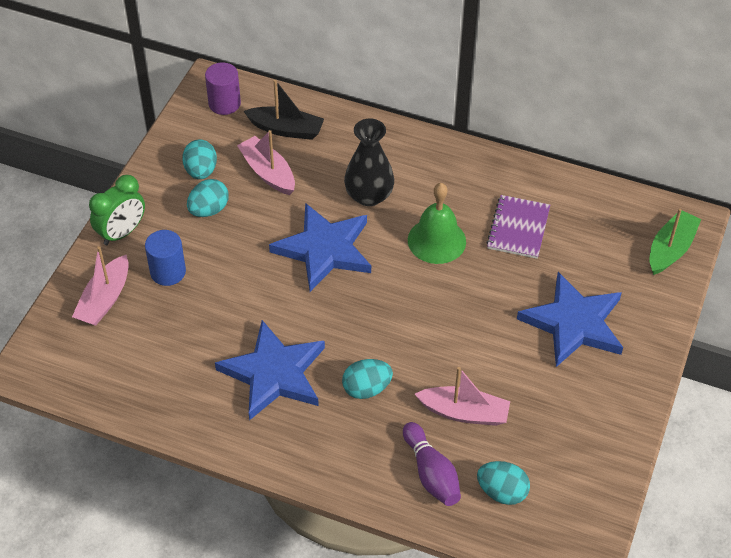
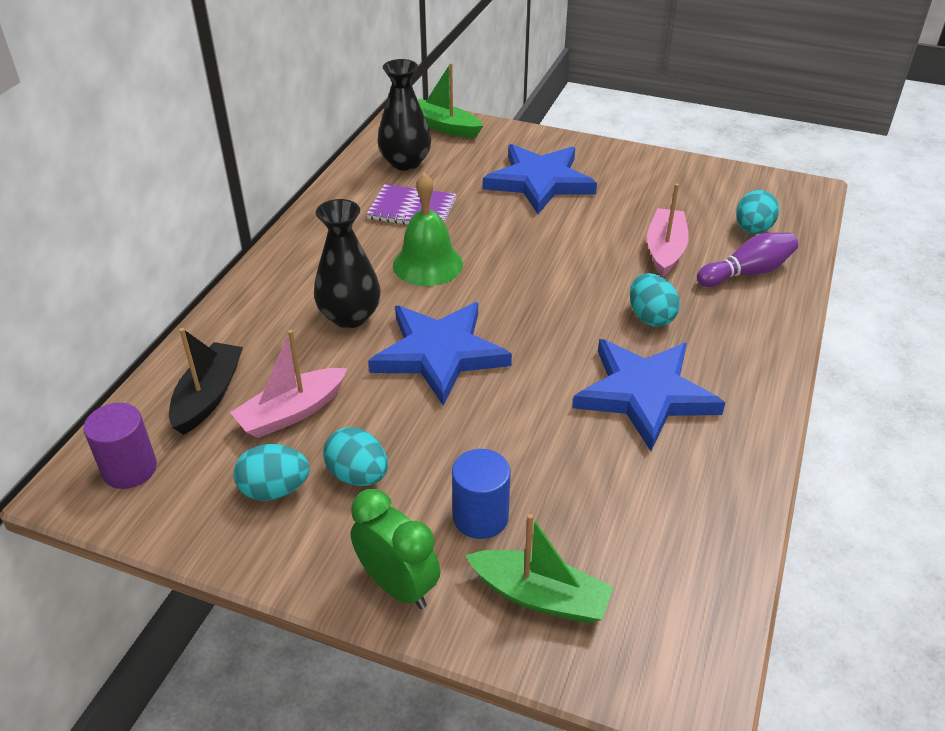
camera: 90 degrees left, 10 degrees down
(105, 299) = (540, 596): pink boat -> green boat
(597, 221) = (405, 162): none -> black vase

